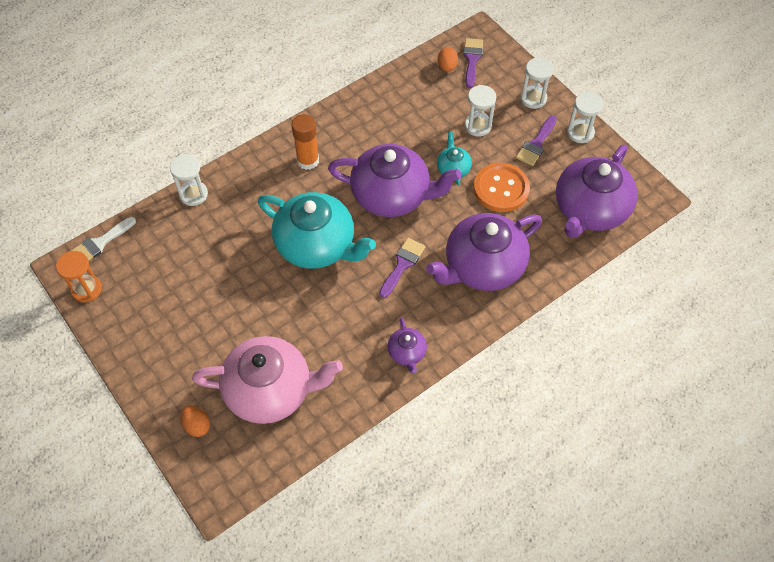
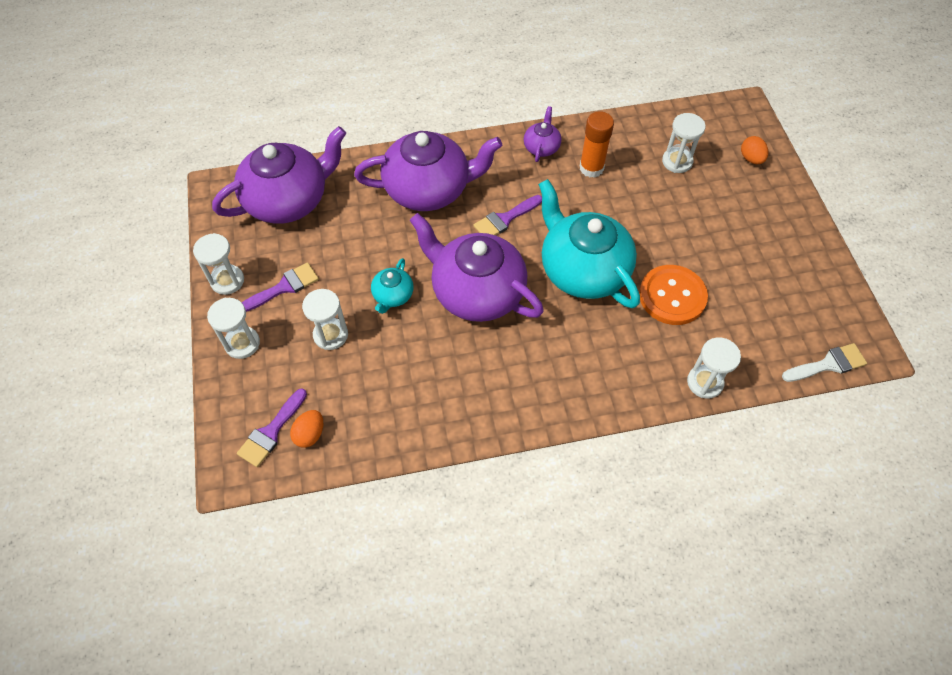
camera: 155 degrees left, 0 degrees up
(86, 289) = (847, 316): orange hourglass -> none
(270, 390) = (677, 161): pink teapot -> white hourglass
(308, 160) = (552, 372): orange glue stick -> orange glue stick (591, 168)
(501, 189) = (358, 254): orange button -> orange button (672, 296)

